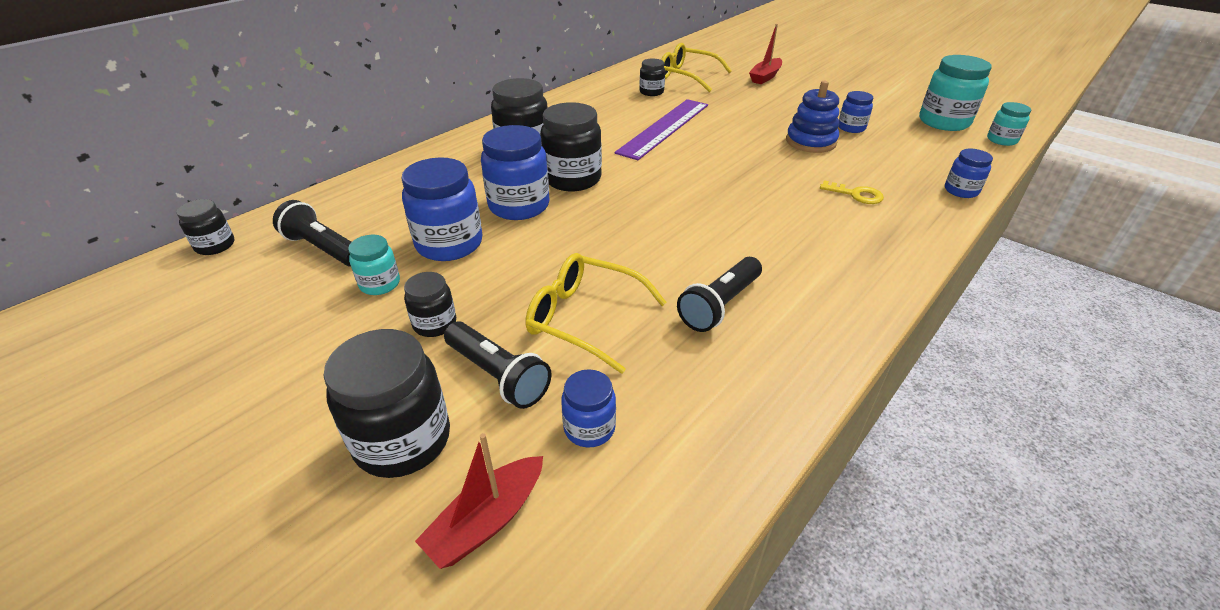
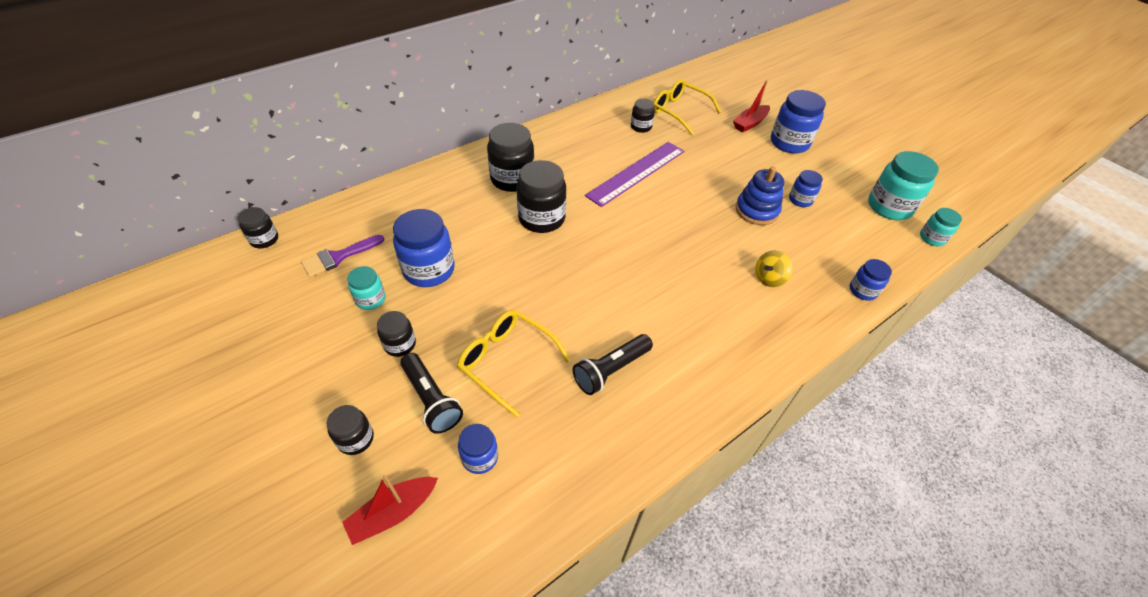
camera: 10 degrees right, 10 degrees up
(323, 248) = (338, 257): black flashlight -> purple brush
(403, 440) = (356, 439): black jar -> black jar, size x0.55
(519, 206) = (491, 240): blue jar -> blue jar (789, 143)
(856, 195) = (769, 278): yellow key -> yellow spinning top

